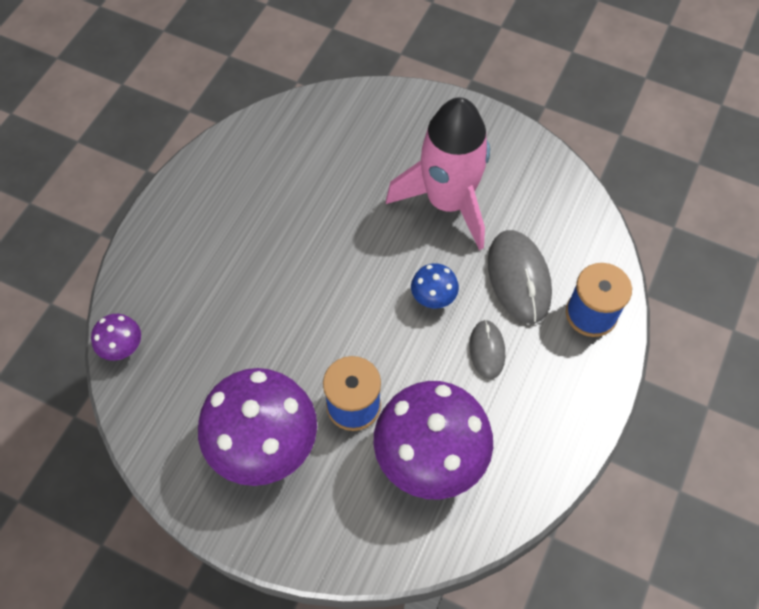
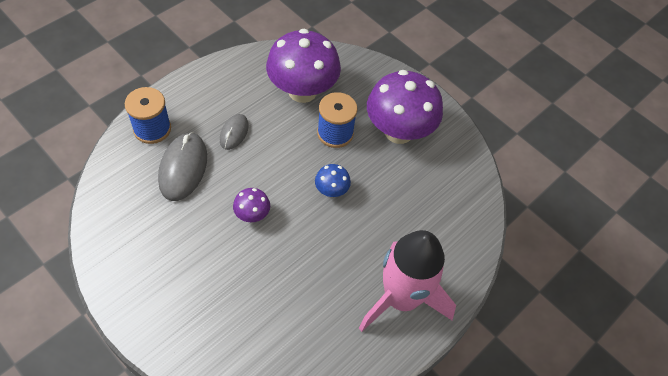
camera: 165 degrees left, 5 degrees down
(122, 348) = (478, 223): purple mushroom -> purple mushroom (252, 215)
(433, 298) = (250, 177): blue mushroom -> blue mushroom (331, 191)
(448, 202) = (198, 242): pink rocket -> pink rocket (401, 298)

